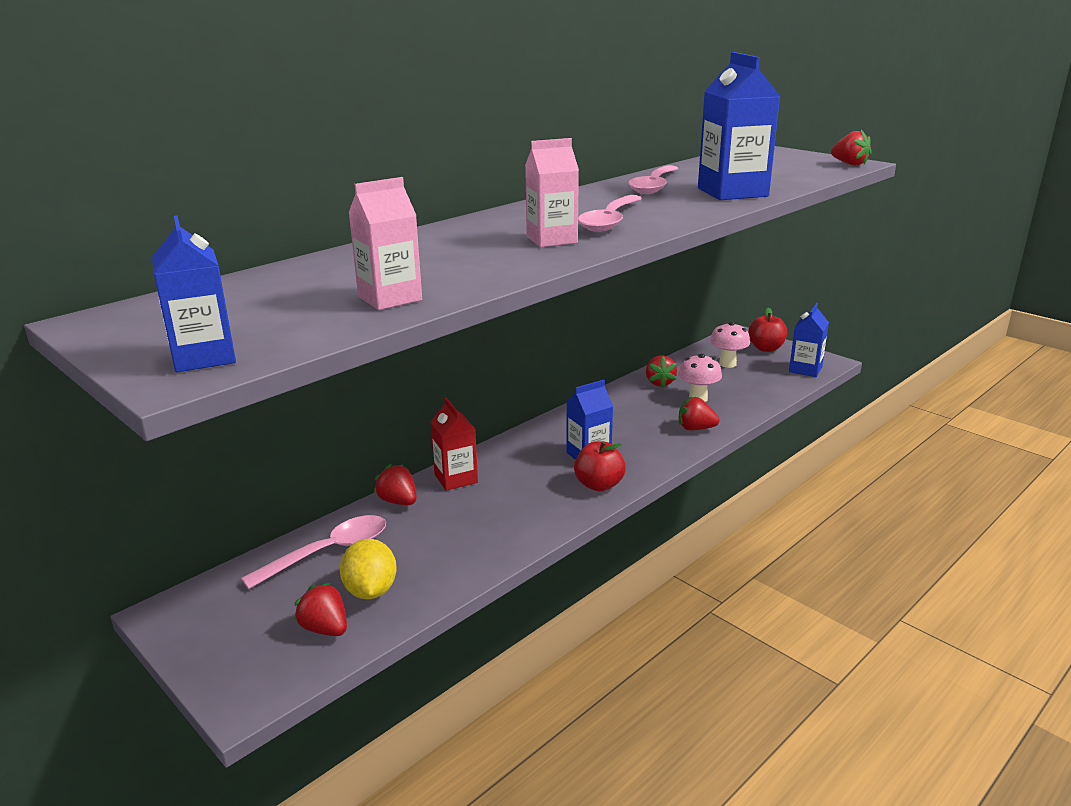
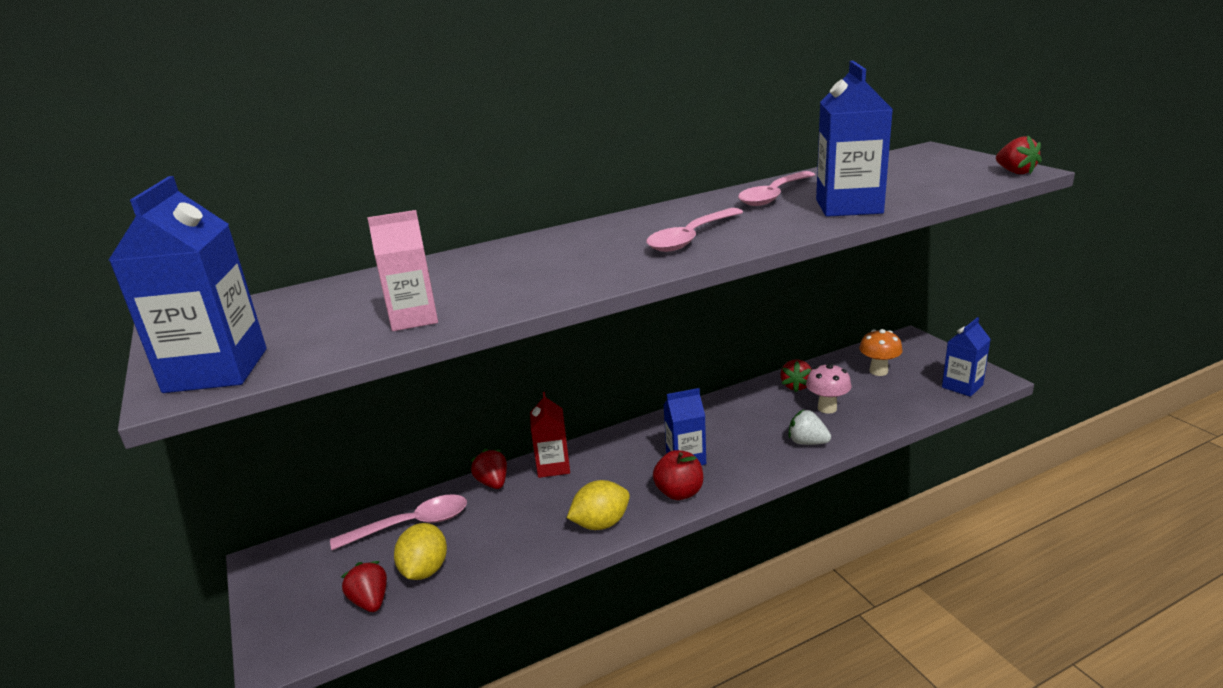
camera: 20 degrees right, 0 degrees up
(204, 357) = (216, 370): blue carton -> blue carton, size x1.57
(536, 522) = (601, 523): none -> yellow lemon
(551, 240) = (615, 258): pink carton -> none
(695, 428) = (807, 442): red strawberry -> white strawberry
(727, 364) = (878, 371): pink mushroom -> orange mushroom
(766, 348) = (929, 357): red apple -> none

